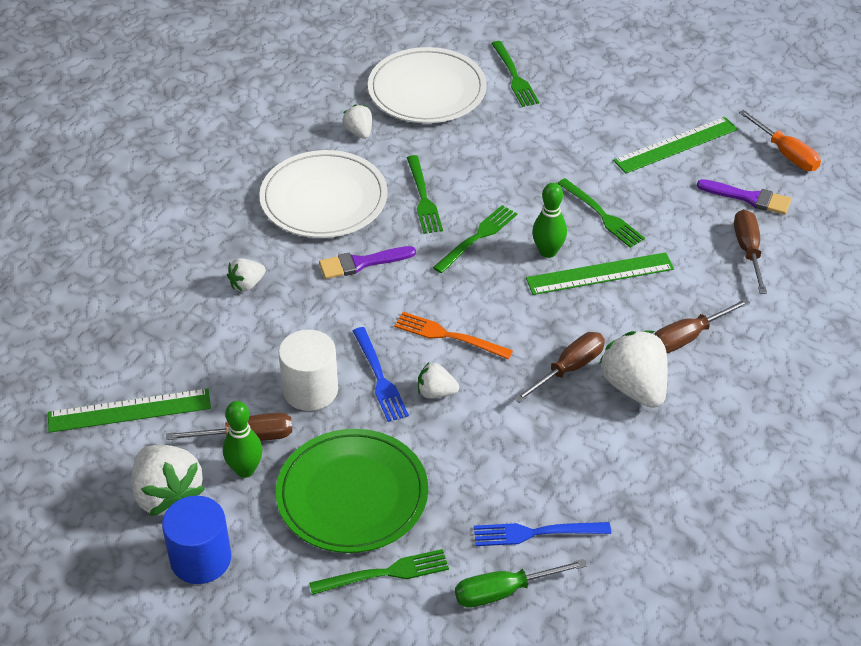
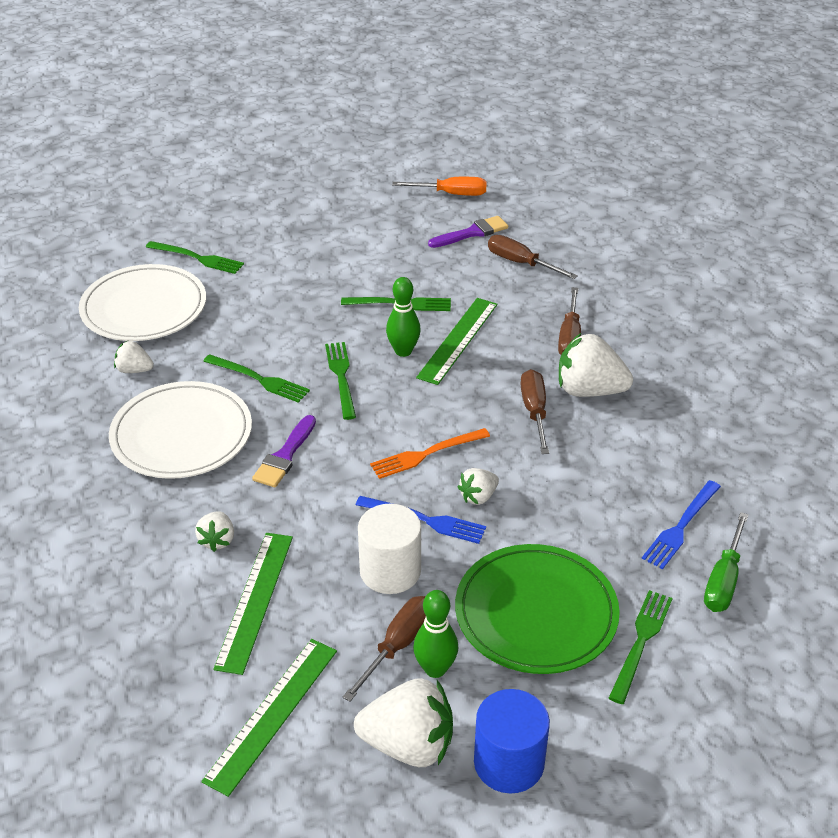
camera: 50 degrees left, 5 degrees down
(675, 145) = (377, 231): green ruler -> green ruler (254, 600)

